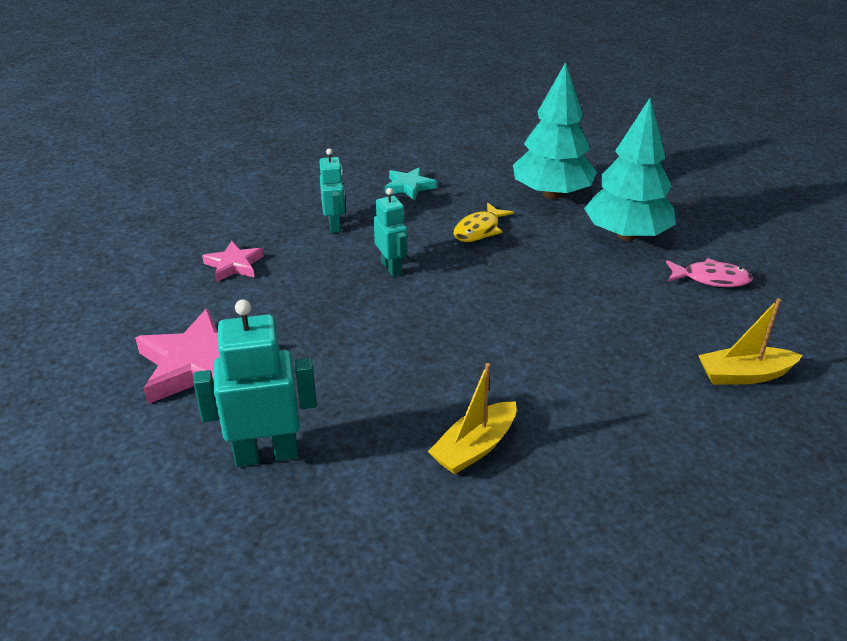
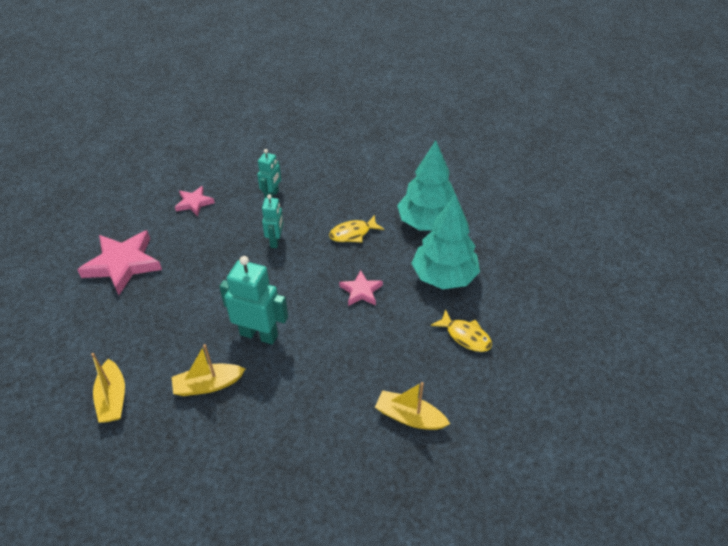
camera: 30 degrees right, 10 degrees up
(266, 454) = (107, 336): turquoise robot -> turquoise robot (259, 334)
(355, 522) = (113, 398): none -> yellow boat
(409, 187) = (341, 182): turquoise star -> none
(552, 280) = (361, 291): none -> pink star
(711, 279) = (465, 336): pink fish -> yellow fish

